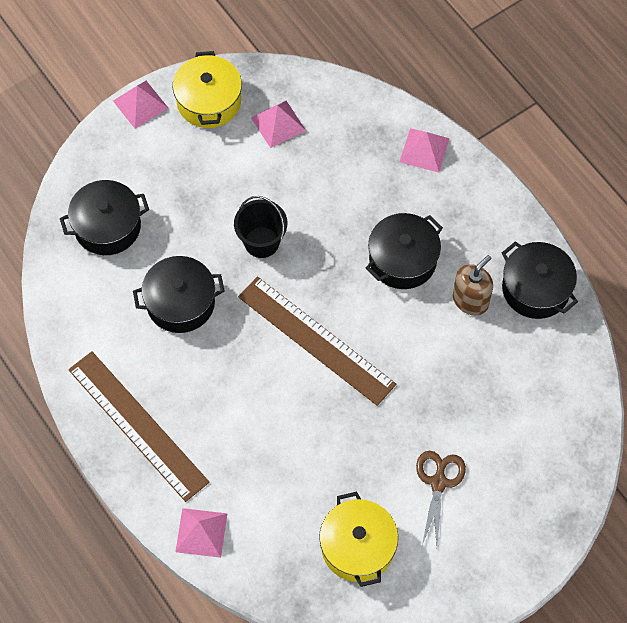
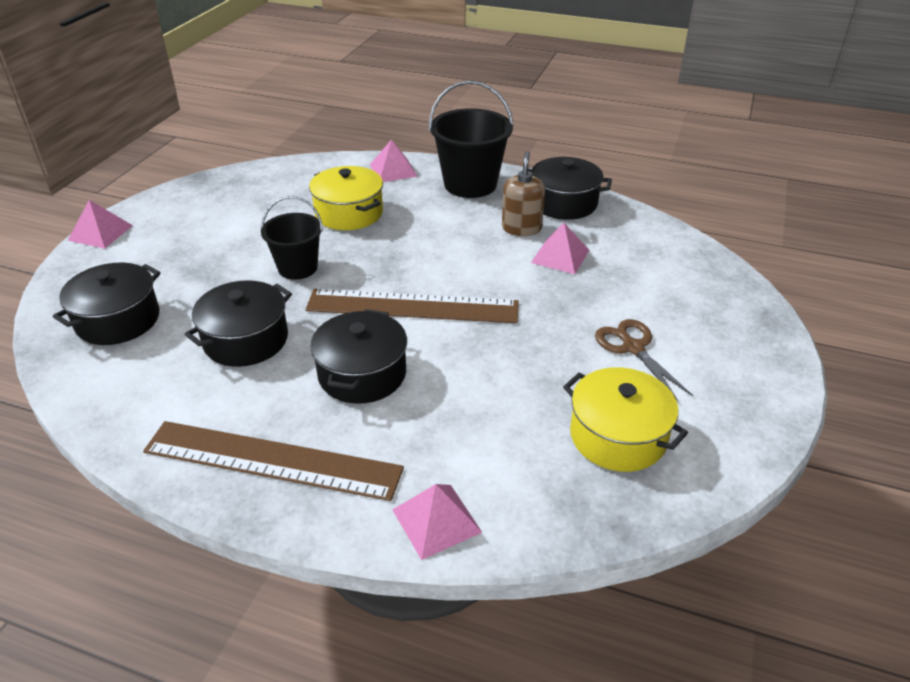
camera: 35 degrees left, 25 degrees down
(209, 101) = (172, 209): yellow pot -> yellow pot (349, 213)
(278, 124) = (251, 199): pink pyramid -> pink pyramid (560, 256)
(403, 260) = (439, 229): black pot -> black pot (362, 374)
(476, 212) = (470, 184): none -> black bucket

